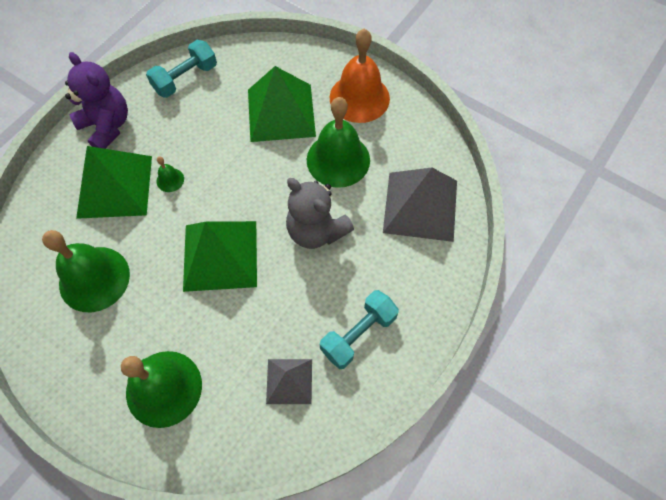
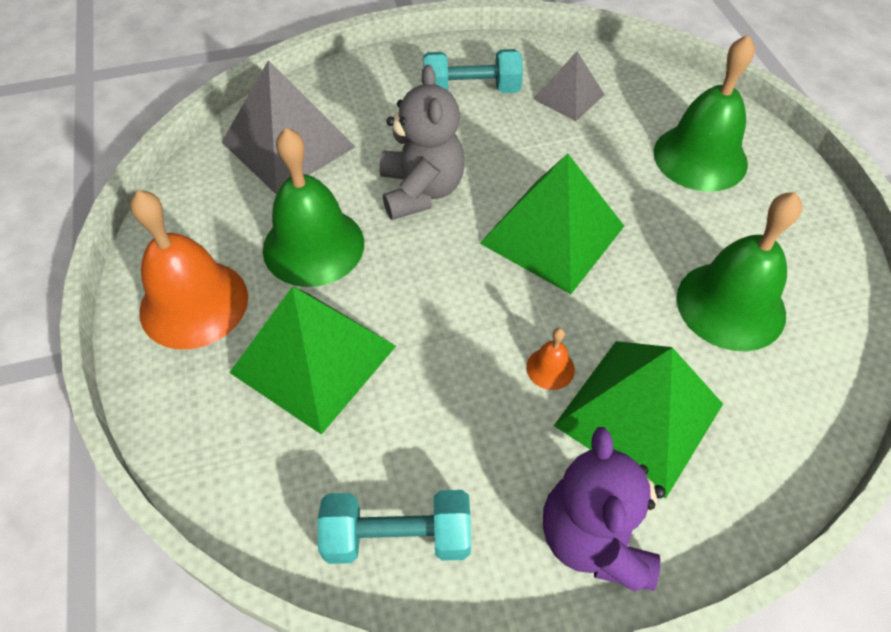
camera: 140 degrees left, 10 degrees down
(170, 180) = (550, 368): green bell -> orange bell

